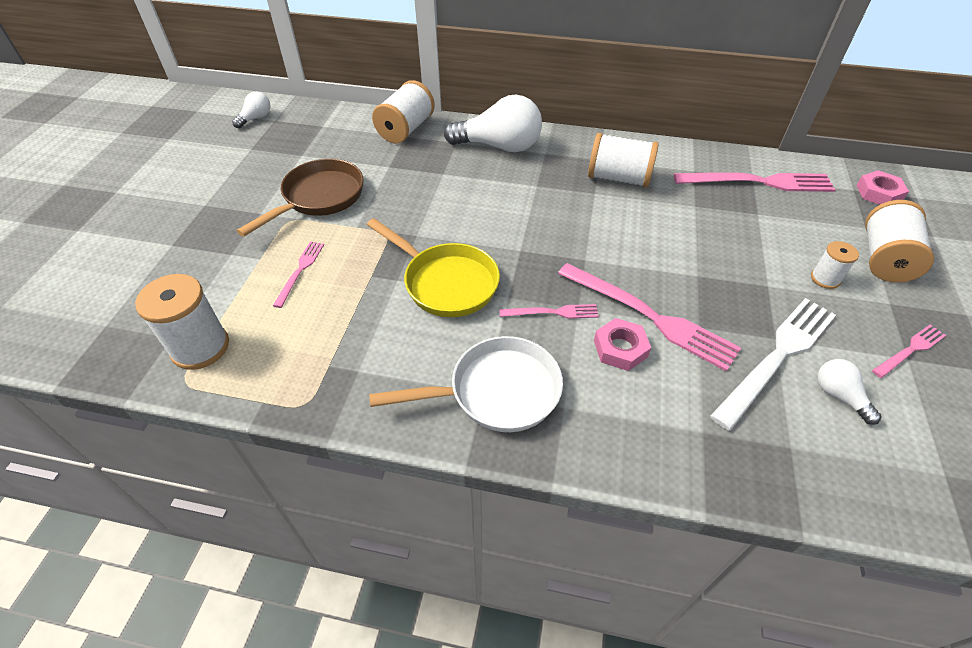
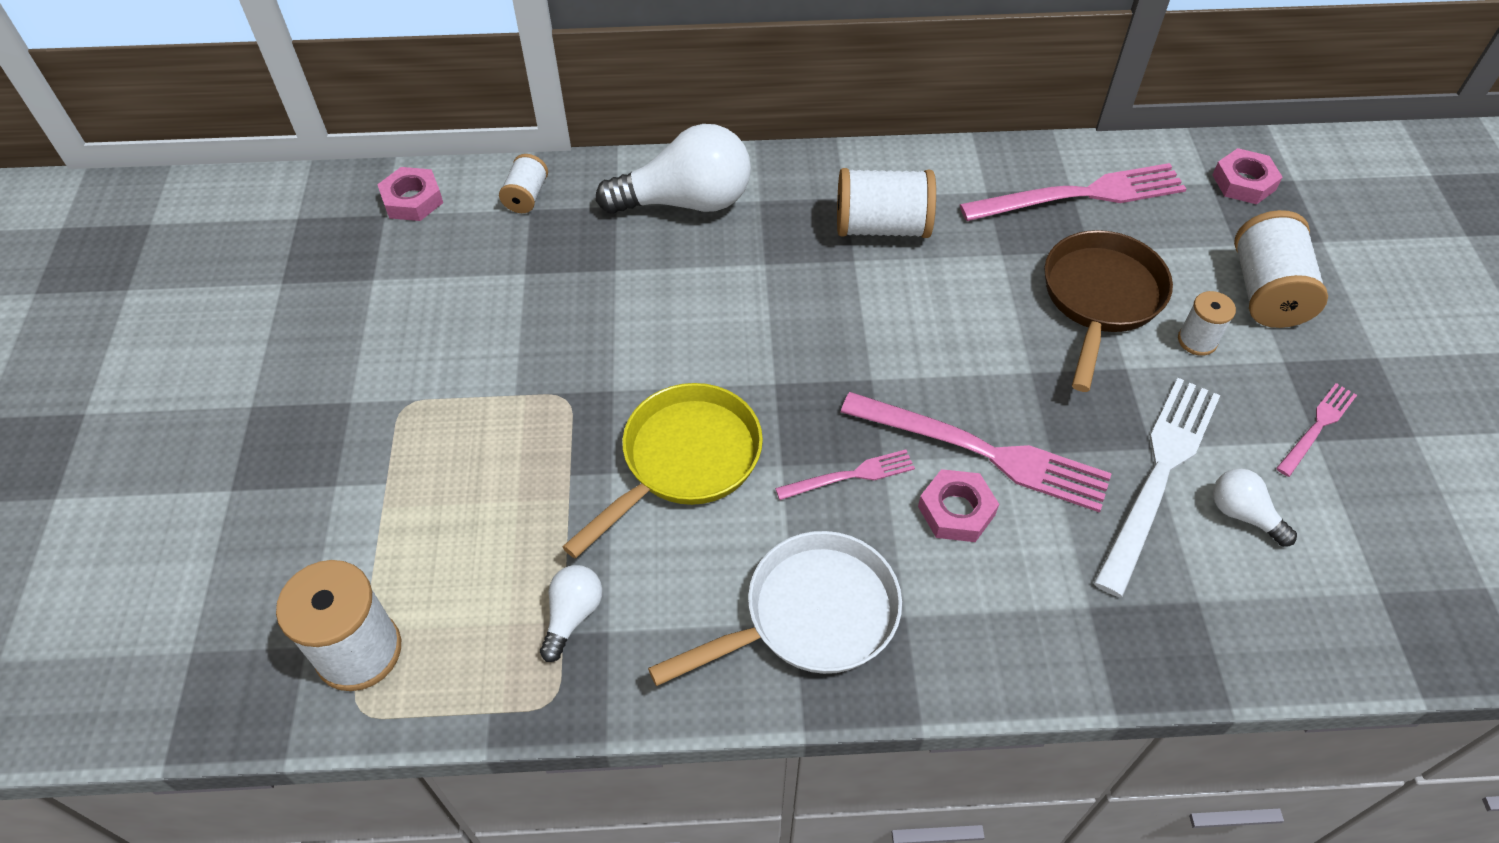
camera: 15 degrees left, 5 degrees up
(256, 118) = (263, 220): white light bulb -> white light bulb (572, 615)
(300, 271) = (458, 490): pink fork -> none
(319, 198) = (435, 355): brown pan -> brown pan (1100, 299)
(341, 121) = (412, 200): none -> pink nut
(406, 129) = (526, 196): white spool -> white spool, size x0.55
(445, 282) = (684, 461): yellow pan -> yellow pan turned 75 degrees counterclockwise

